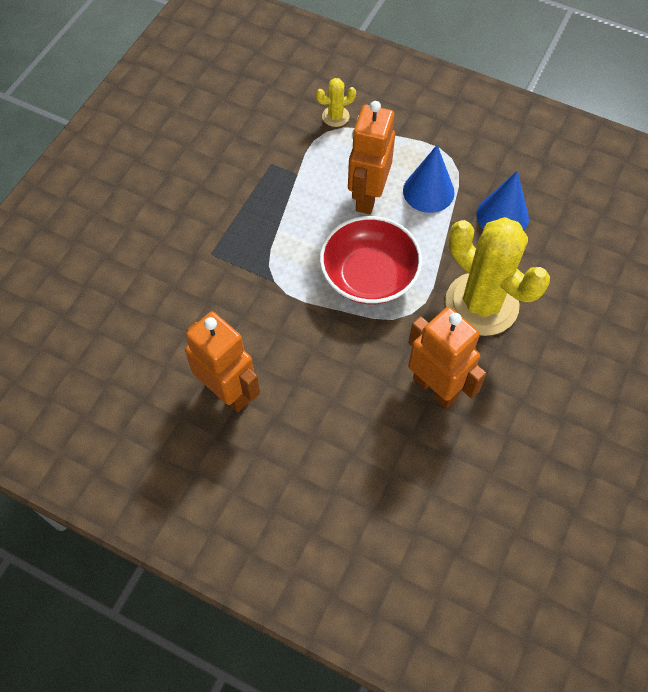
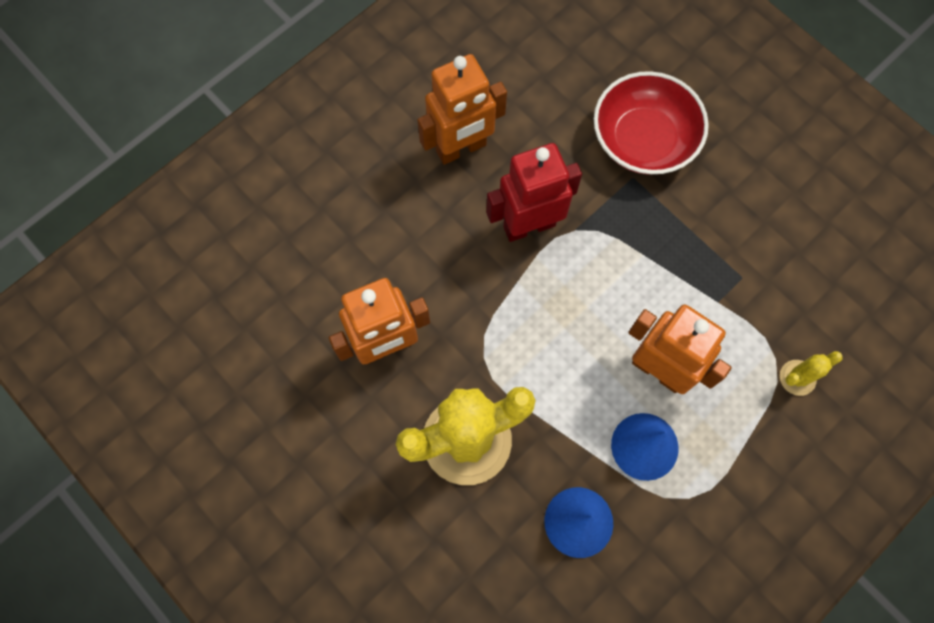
camera: 110 degrees right, 10 degrees up
(283, 315) = (529, 225): none -> red robot
(335, 116) = (797, 377): yellow cactus -> yellow cactus turned 60 degrees clockwise
(369, 275) = (548, 331): red bowl -> red bowl (643, 139)

